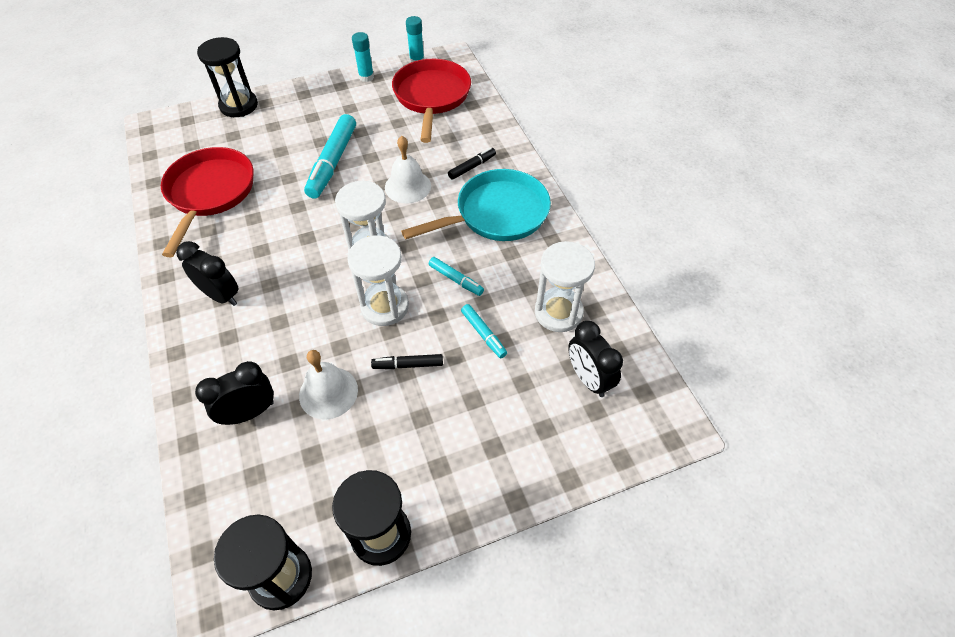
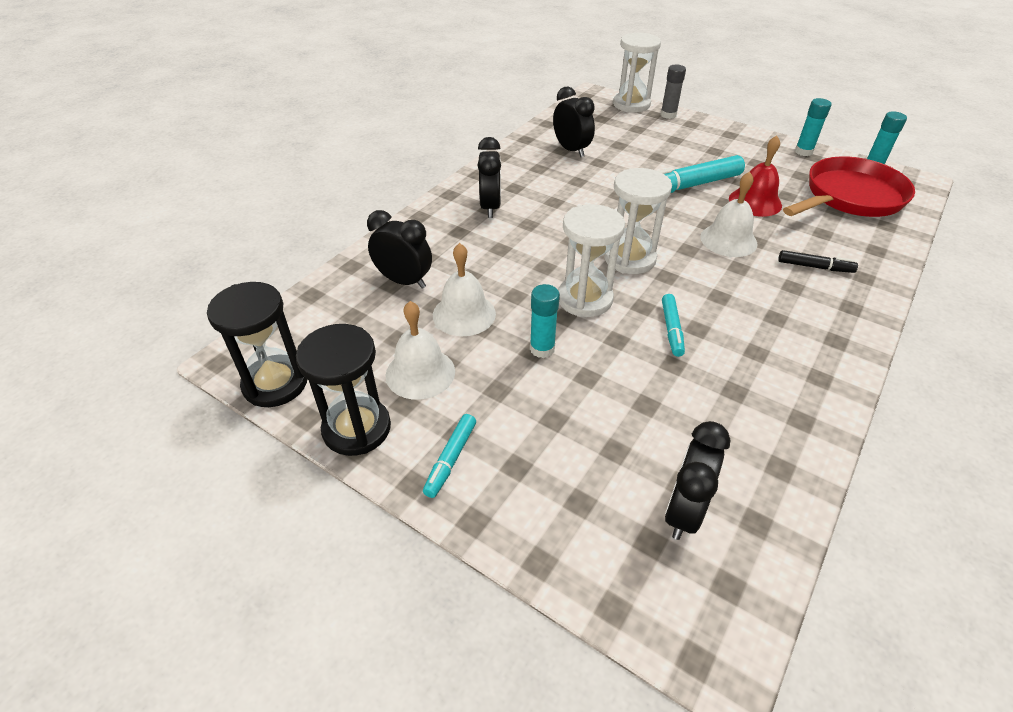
camera: 55 degrees right, 10 degrees down
(210, 193) = (571, 150): red pan -> black clock
(239, 105) = (668, 115): black hourglass -> grey glue stick
(362, 459) = (420, 373): none -> white bell
(387, 143) = (755, 202): none -> red bell
(408, 365) = (542, 349): black marker -> turquoise glue stick
(483, 334) = (635, 385): turquoise marker -> turquoise marker (451, 459)
(496, 214) = (787, 315): turquoise pan -> none
(558, 312) = (735, 434): white hourglass -> white hourglass (631, 104)

